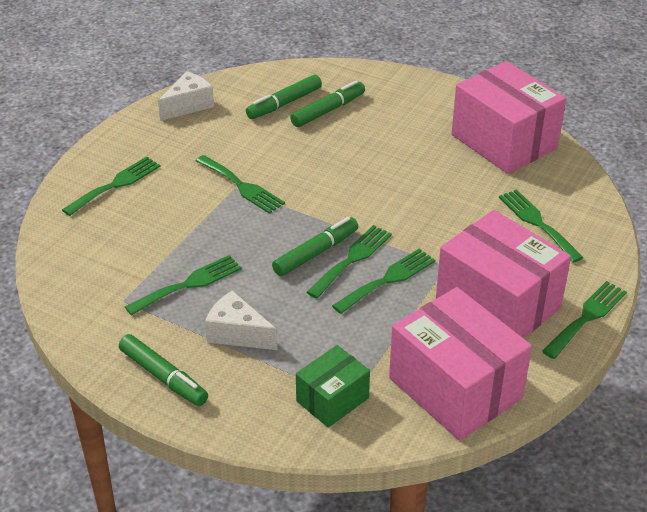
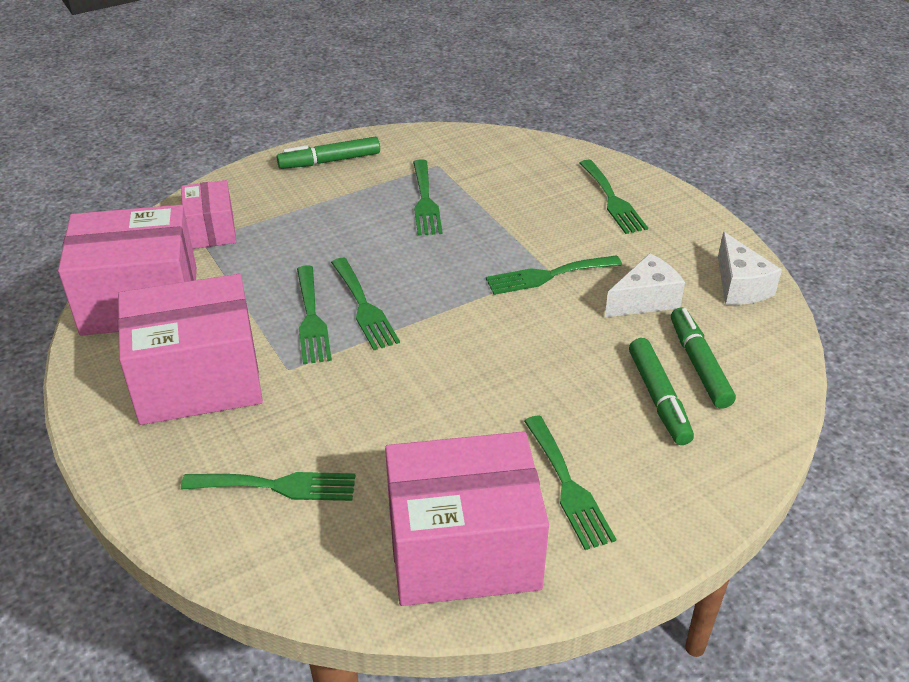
camera: 120 degrees right, 0 degrees up
(237, 333) = (337, 208): white cheese -> white cheese (645, 300)
(316, 253) = (396, 287): green marker -> none
(332, 399) = (211, 230): green box -> pink box
(586, 317) = (105, 439): green fork -> green fork (568, 486)

